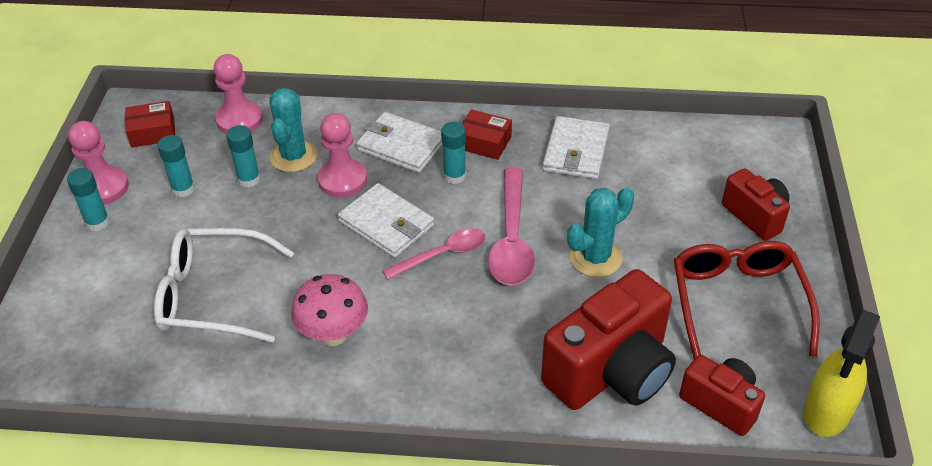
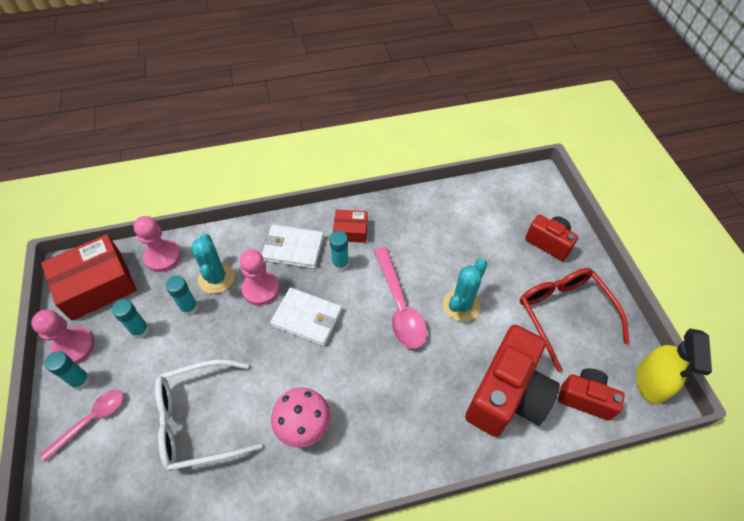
camera: 20 degrees left, 10 degrees up
(152, 132) = (97, 285): red box -> red box, size x1.88
(442, 254) = (356, 333): pink spoon -> pink spoon (91, 420)
(576, 151) = (415, 222): white wallet -> none

